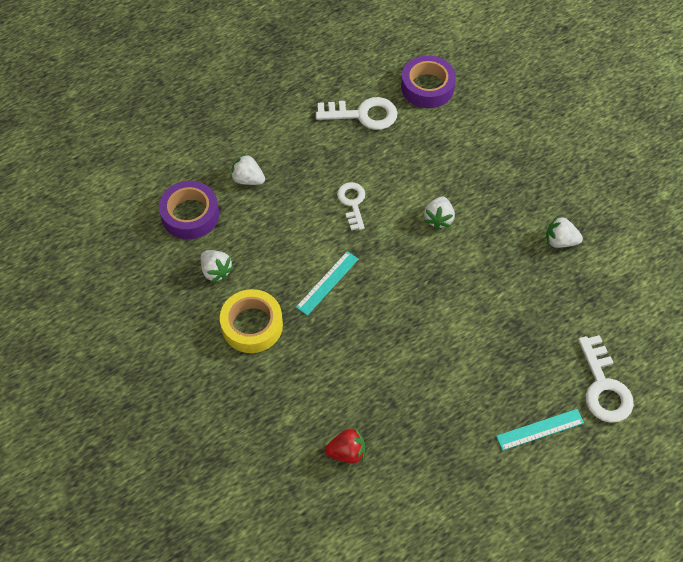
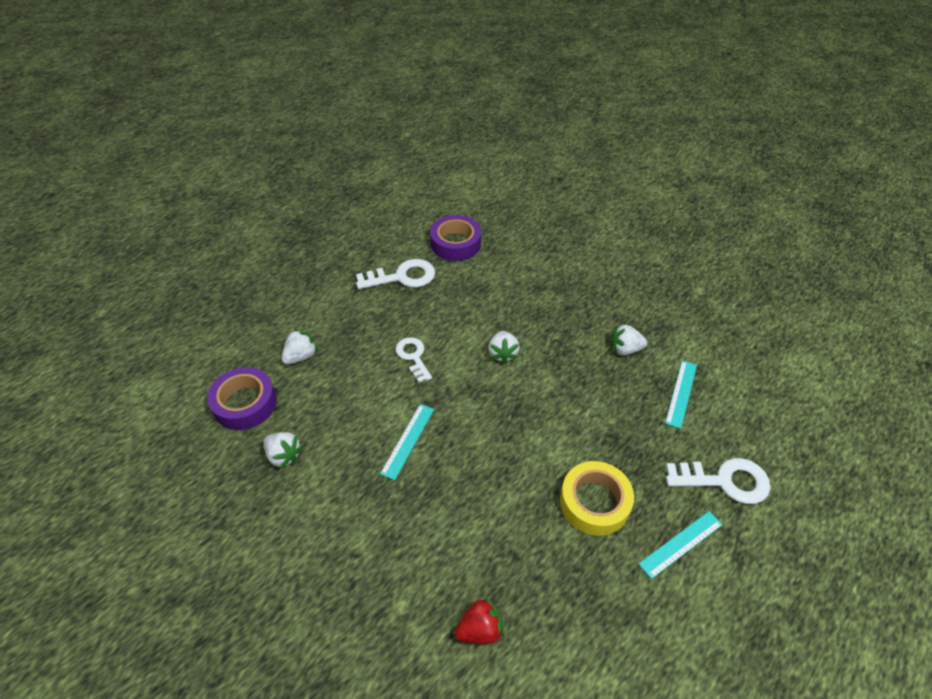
camera: 15 degrees left, 10 degrees down
(248, 179) = (301, 356): white strawberry -> white strawberry turned 120 degrees clockwise
(252, 325) = (335, 505): yellow tape -> yellow tape (594, 502)
(598, 297) = (681, 393): none -> turquoise ruler
(603, 387) = (725, 481): white key -> white key turned 60 degrees counterclockwise

